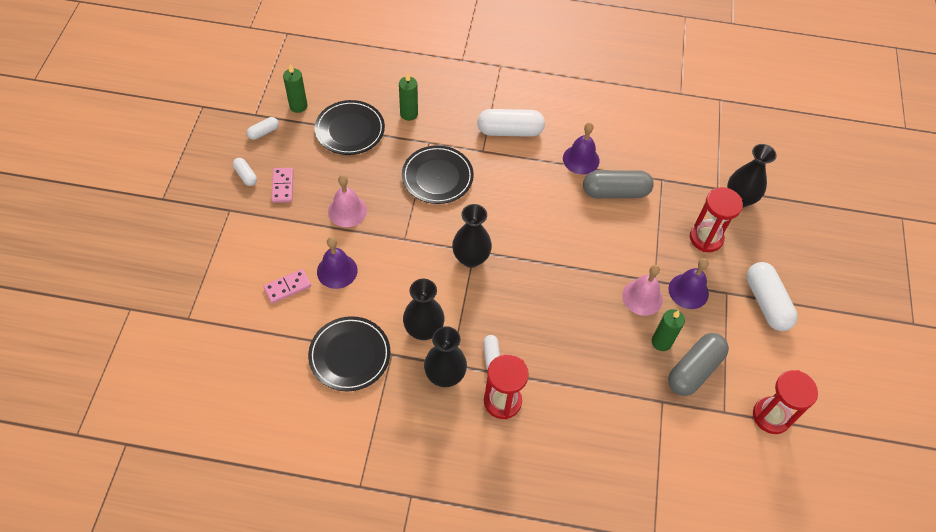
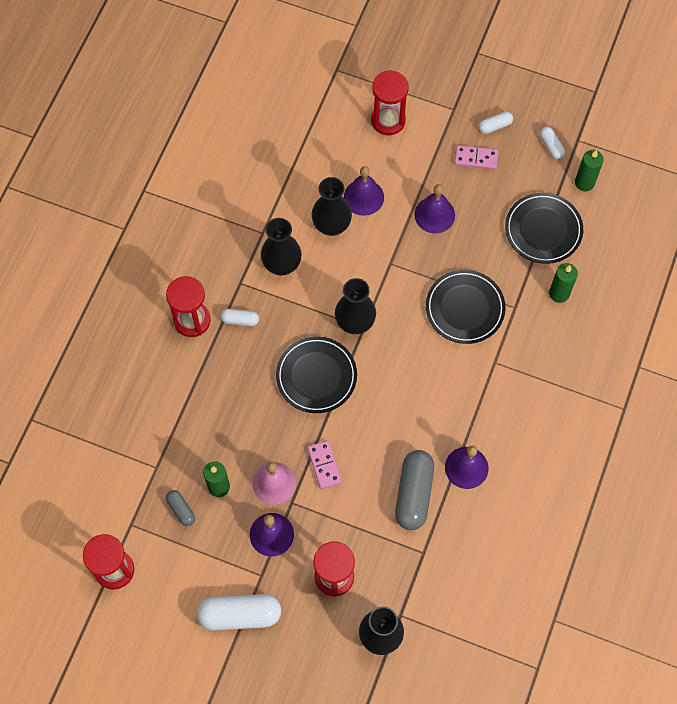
camera: 105 degrees right, 10 degrees up
(247, 262) = (388, 120): none -> red hourglass
(287, 287) = (353, 152): pink domino -> pink domino (324, 465)
(347, 211) = (434, 214): pink bell -> purple bell
(350, 355) = (269, 197): black plate -> black plate (316, 376)
(445, 375) = (229, 275): black vase -> black vase (331, 225)
(510, 131) = (519, 398): white capsule -> none
(694, 370) = (181, 510): grey capsule -> grey capsule, size x0.50

